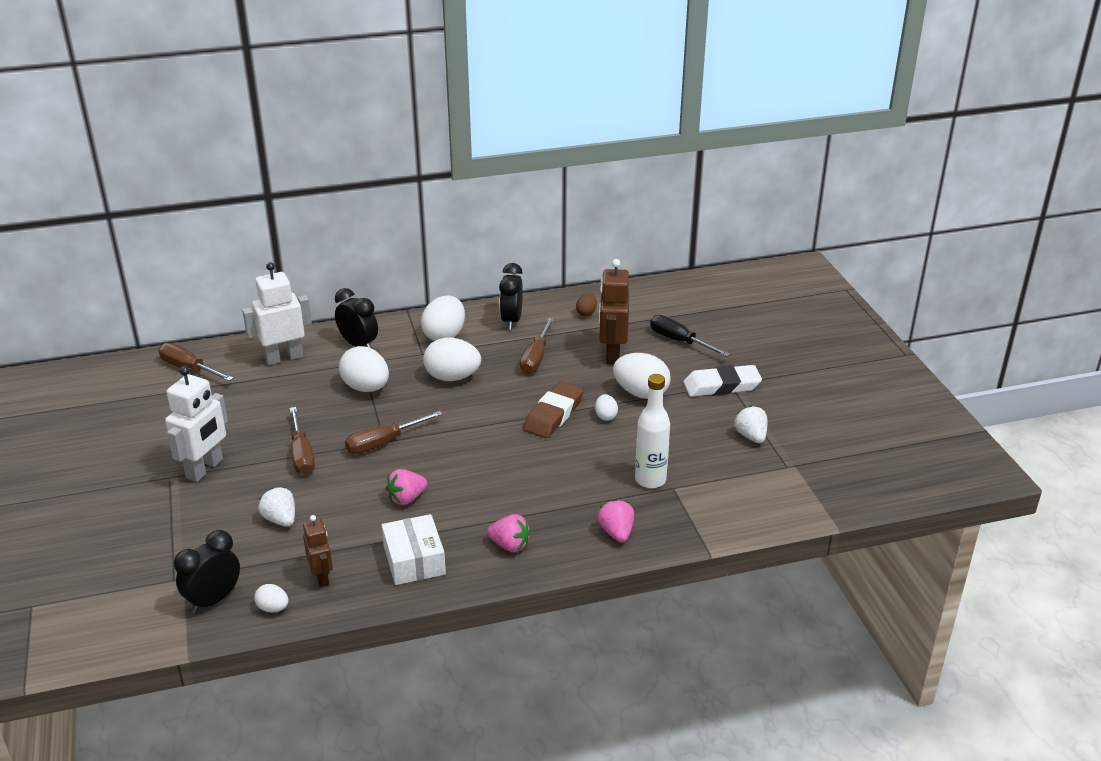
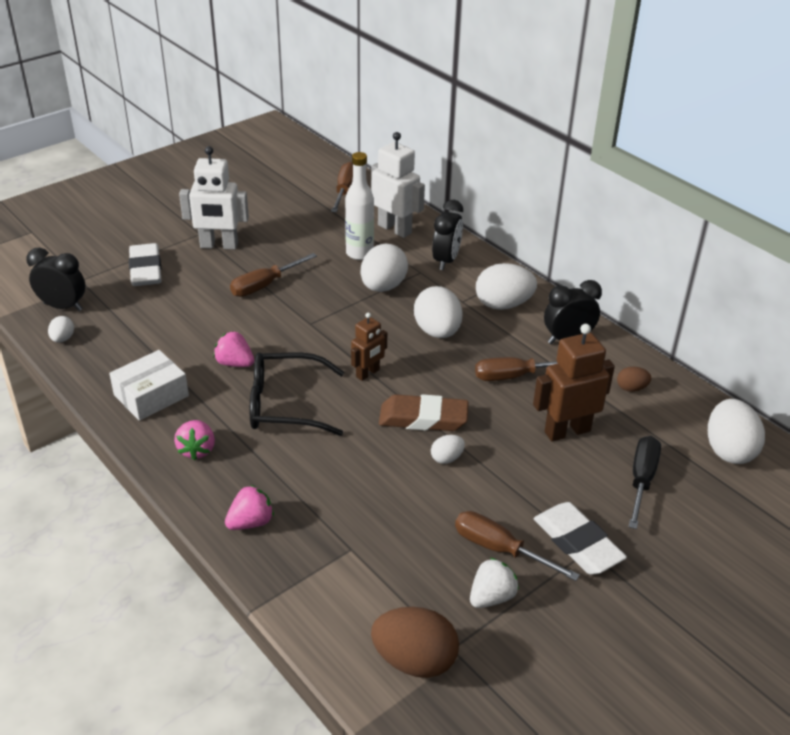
camera: 65 degrees right, 5 degrees up
(200, 527) = (146, 270): none -> white eraser
(280, 519) = (173, 304): white strawberry -> none
(322, 577) = (109, 351): brown robot -> brown robot (368, 373)
(383, 442) = (308, 323): brown screwdriver -> brown screwdriver (499, 549)
(485, 482) = (284, 404): none -> black glasses
(641, 393) = (510, 475): white egg -> white egg (729, 450)
(650, 480) = (354, 525): white bottle -> white bottle (359, 253)
(790, 485) = (414, 660): none -> brown egg

